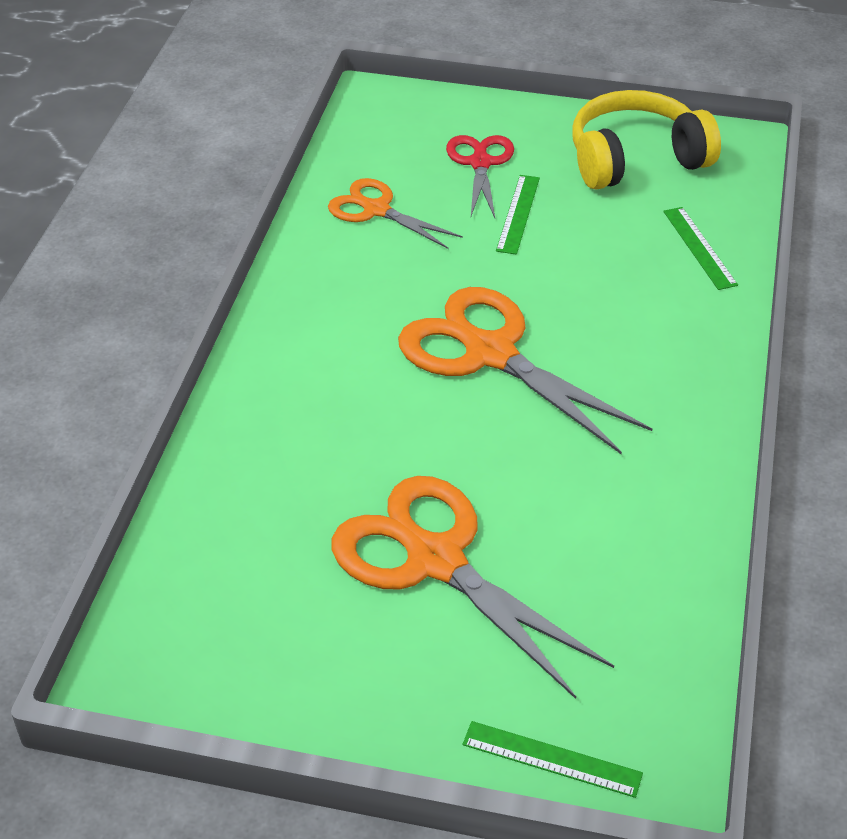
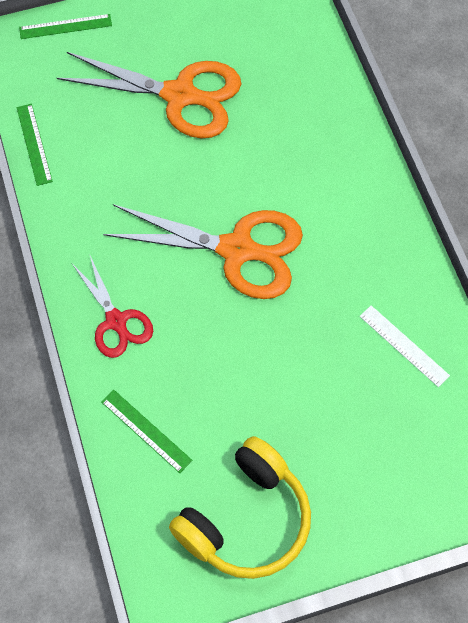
camera: 150 degrees right, 20 degrees up
(376, 210) = (403, 345): orange scissors -> white ruler
(480, 163) = (365, 443): red scissors -> red scissors (116, 321)
(518, 214) = (300, 397): green ruler -> green ruler (34, 144)

